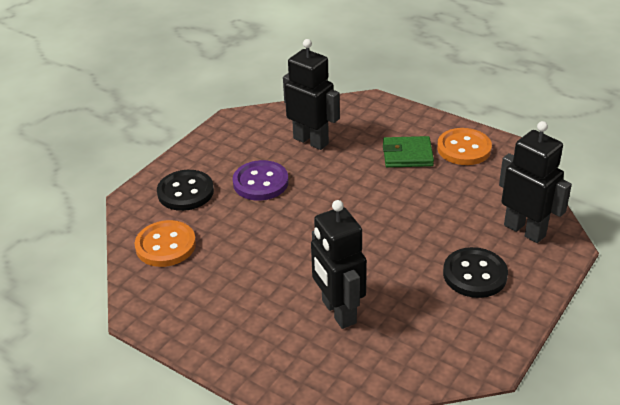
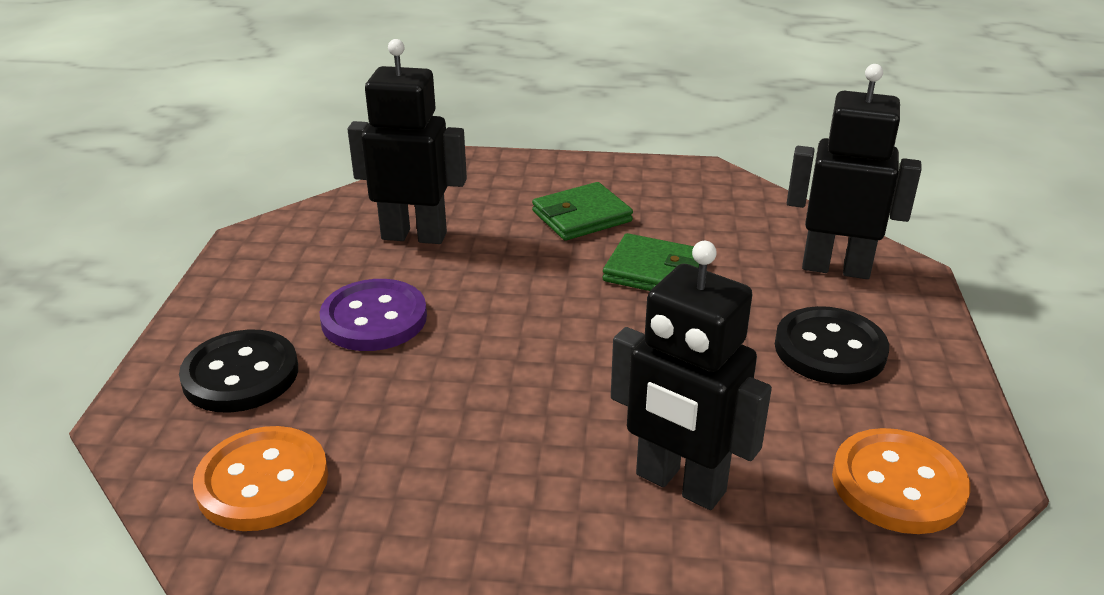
camera: 30 degrees left, 5 degrees down
(419, 200) = (654, 271): none -> green wallet
(464, 148) = (654, 188): orange button -> orange button (898, 484)

